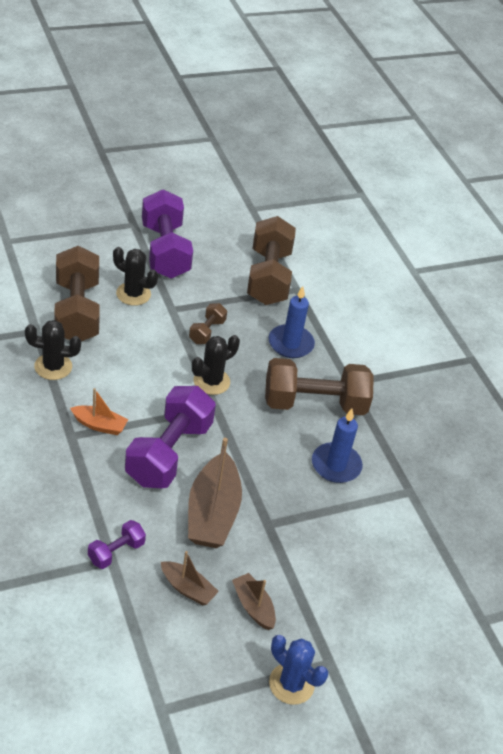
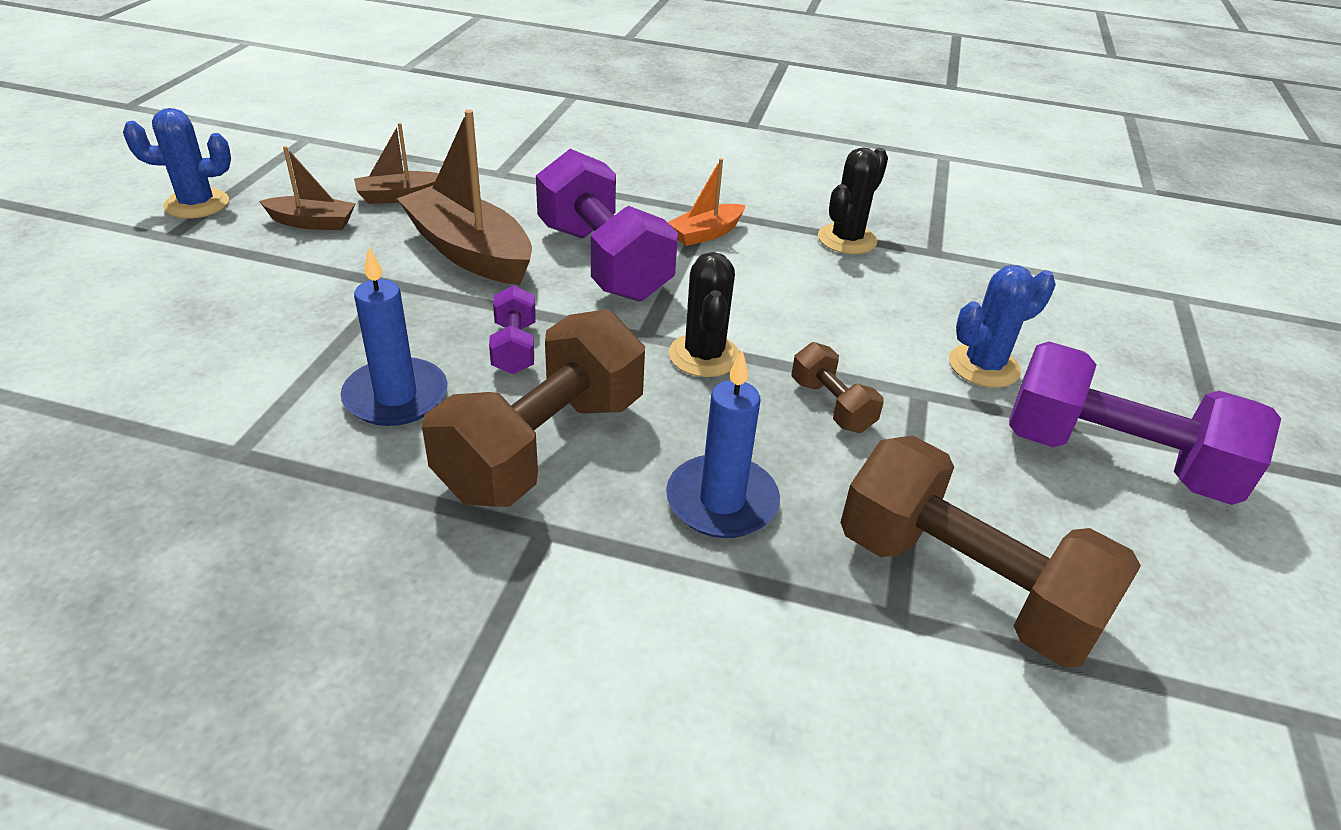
camera: 130 degrees right, 5 degrees down
(76, 311) = (962, 297): brown dumbbell -> none
(116, 552) = (505, 178): purple dumbbell -> purple dumbbell (514, 348)
(133, 294) = (983, 366): black cactus -> blue cactus

